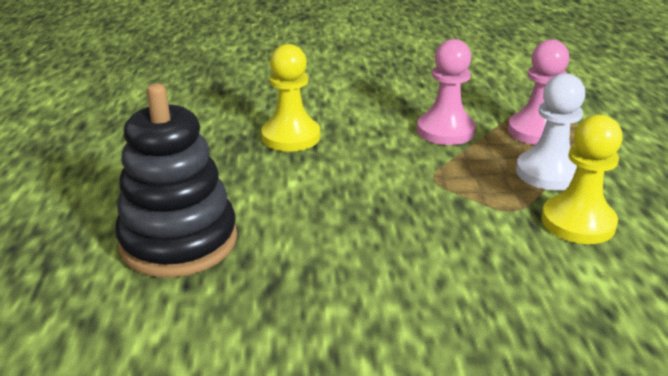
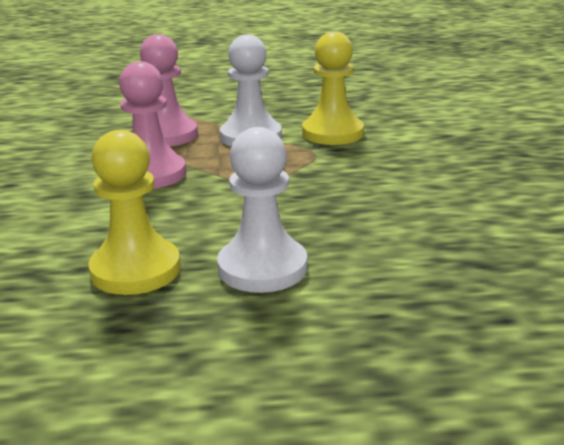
camera: 90 degrees left, 5 degrees down
(179, 241) = (421, 336): black stacking toy -> none
(284, 181) = (262, 268): none -> white pawn

